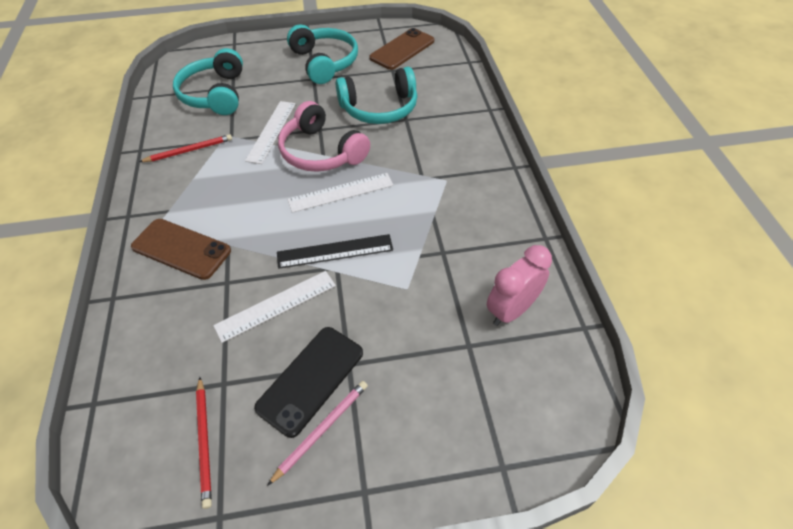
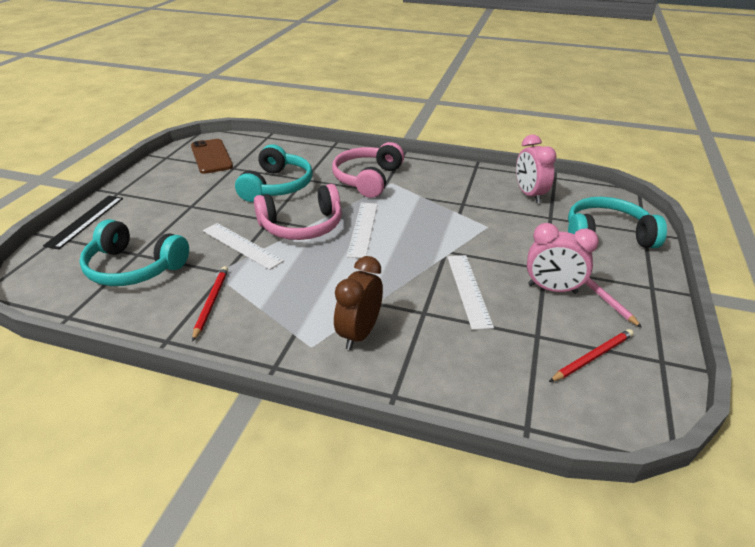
camera: 65 degrees left, 15 degrees down
(181, 249) = (359, 333): brown phone -> brown clock
(204, 442) = (592, 357): red pencil -> red pencil turned 45 degrees counterclockwise
(311, 380) = (552, 289): black phone -> pink clock
(324, 62) = (174, 195): turquoise headphones -> turquoise headphones (606, 235)
(335, 251) = (428, 247): black ruler -> black ruler (85, 221)
(439, 160) = (368, 179): none -> pink headphones

